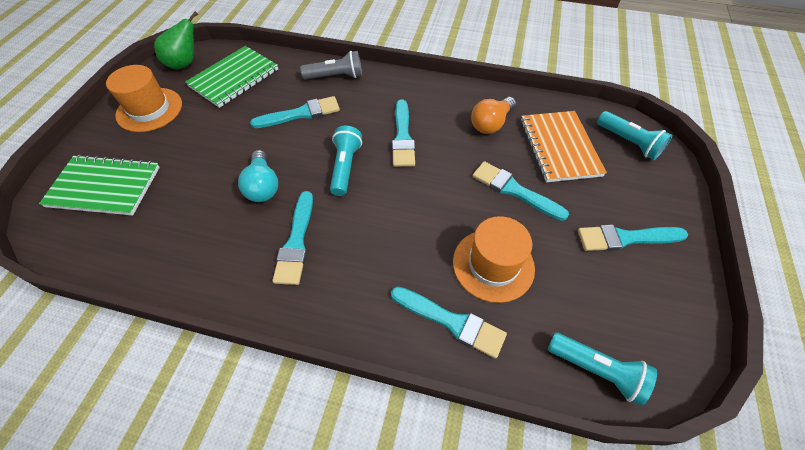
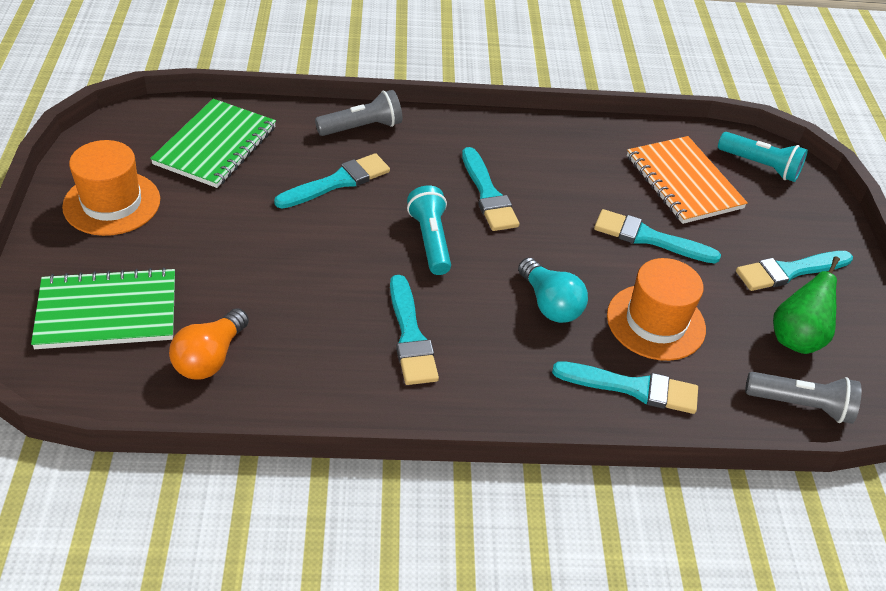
camera: 20 degrees left, 10 degrees down
(185, 63) = (128, 133): green pear -> green pear (796, 338)
(263, 186) = (332, 278): turquoise light bulb -> turquoise light bulb (550, 304)
(491, 123) = (591, 164): orange light bulb -> orange light bulb (210, 358)
(597, 370) = (801, 405): turquoise flashlight -> grey flashlight

